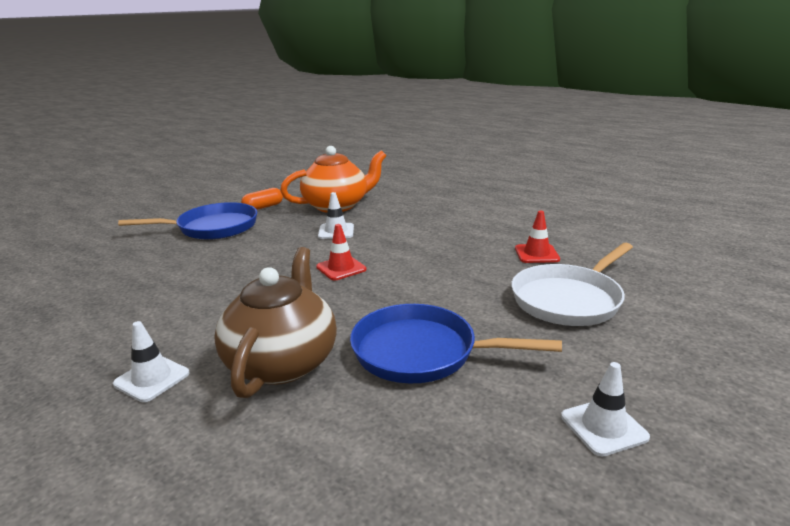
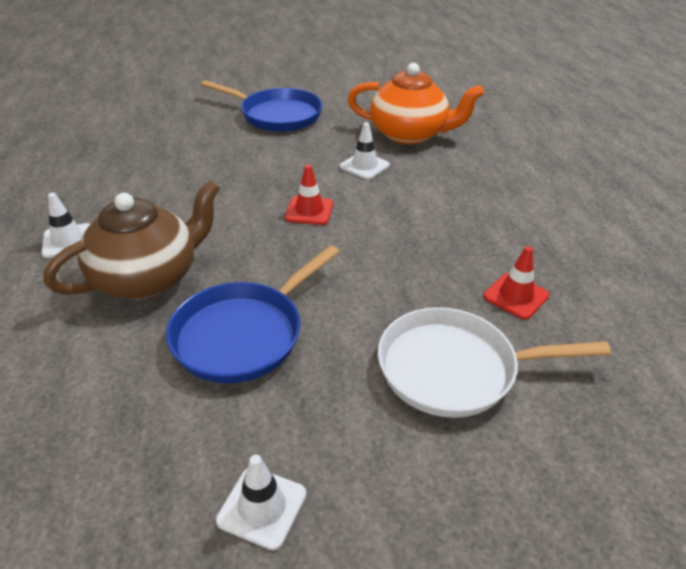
camera: 40 degrees right, 15 degrees up
(263, 207) = (345, 108): orange capsule -> none
(421, 352) = (243, 334): blue pan -> blue pan turned 105 degrees counterclockwise

